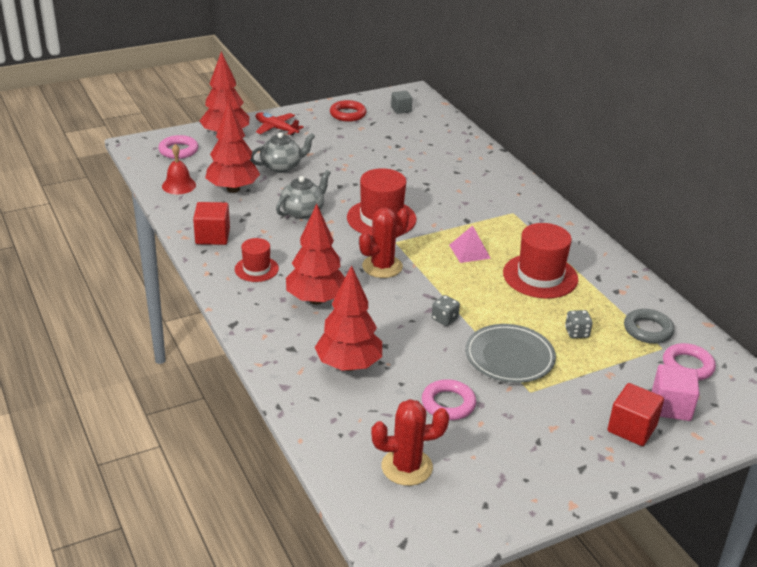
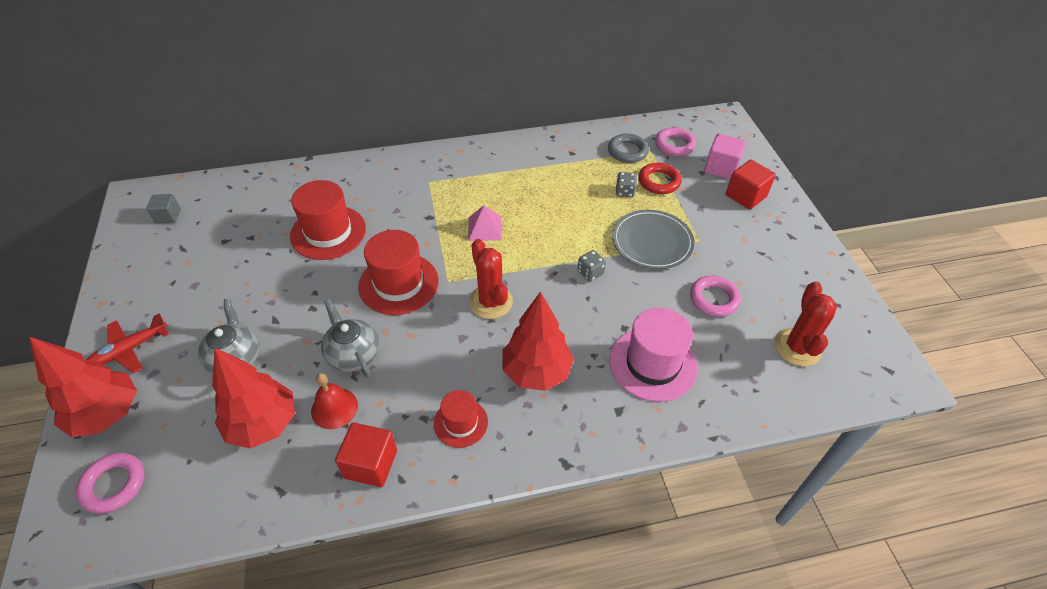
camera: 75 degrees left, 15 degrees up
(179, 185) = (218, 494): red bell -> red bell (334, 408)
(348, 114) = (144, 267): red ring -> red ring (659, 181)
(348, 365) = (652, 363): red tree -> pink hat
(540, 276) = (539, 191): red hat -> red hat (328, 232)

